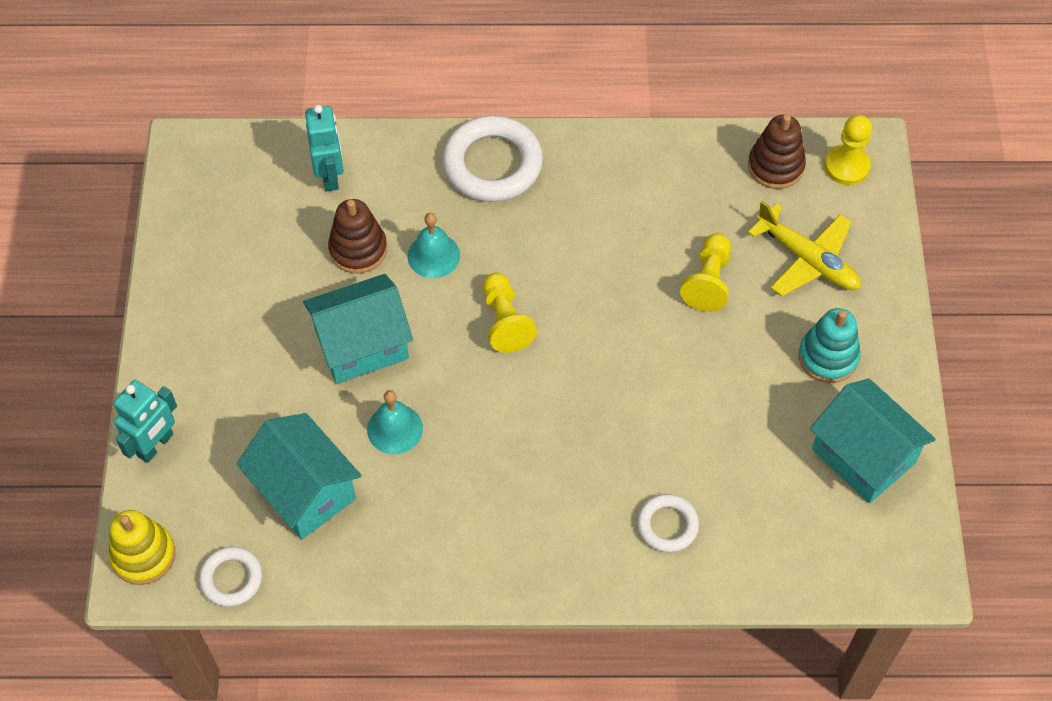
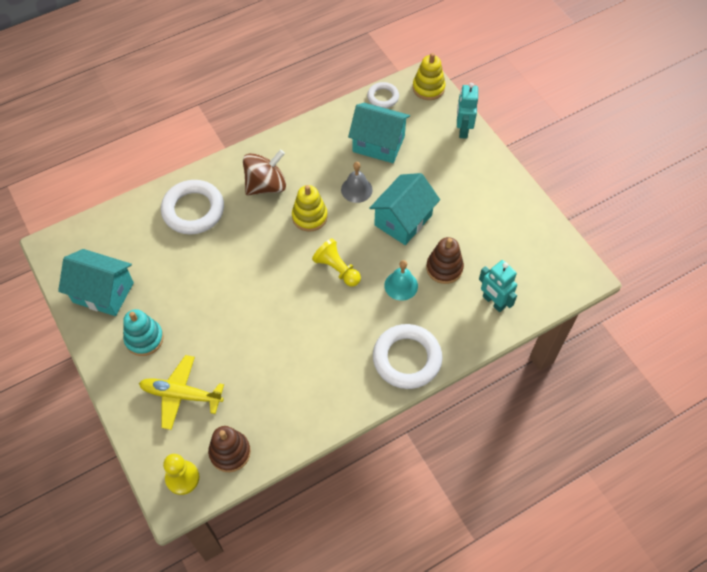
camera: 150 degrees right, 0 degrees up
(395, 429) = (356, 189): turquoise bell -> grey bell
(494, 421) = (309, 217): none -> yellow stacking toy
(529, 510) = (266, 185): none -> brown spinning top
(667, 525) = (193, 210): white ring -> white ring, size x1.82
(708, 281) = (235, 350): yellow pawn -> none

